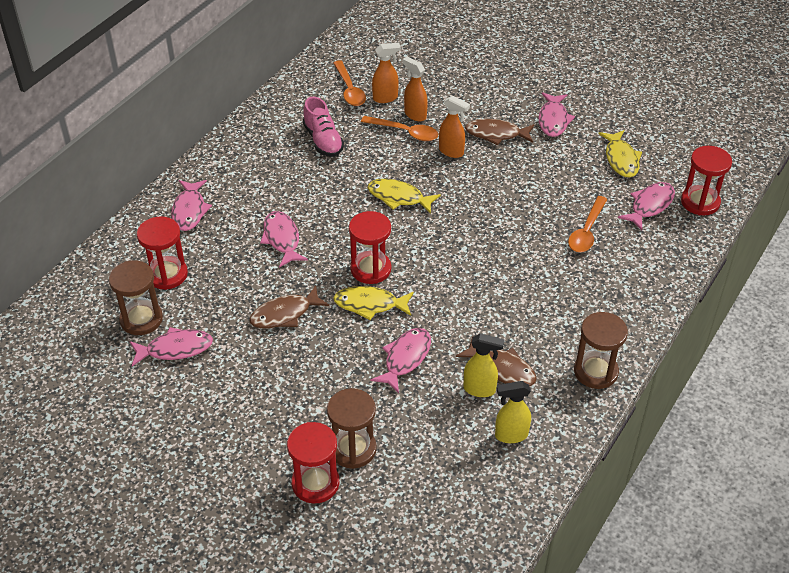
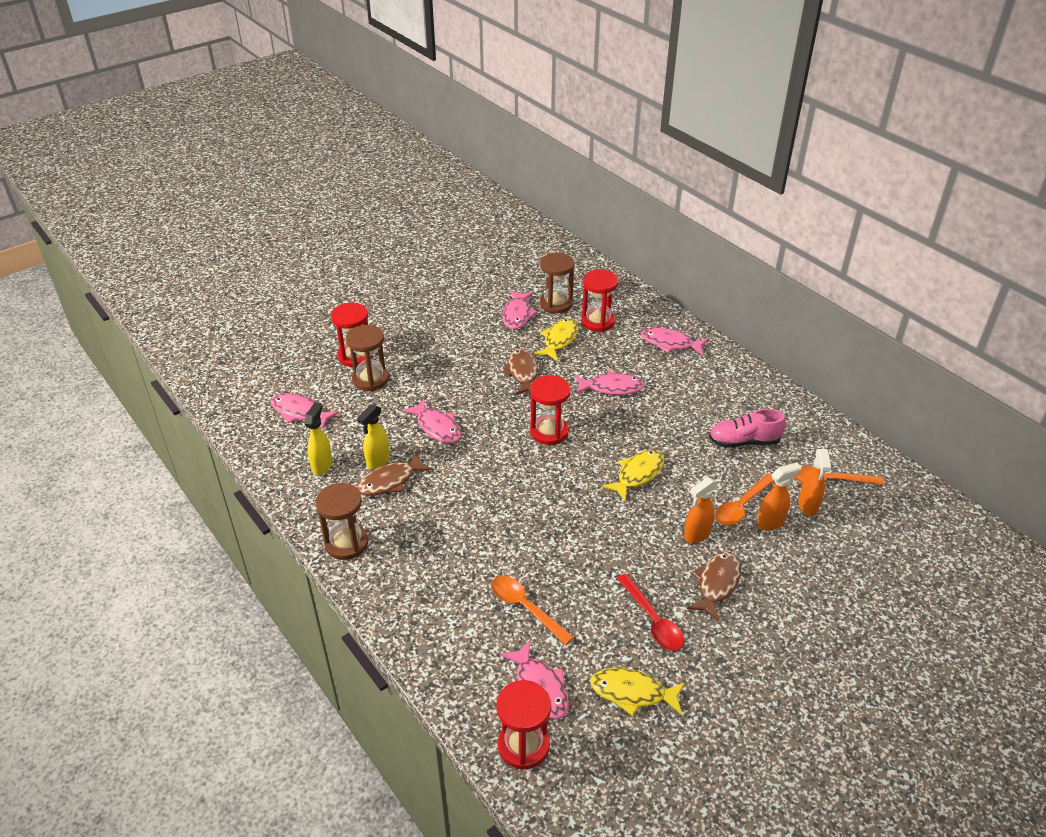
camera: 110 degrees right, 5 degrees down
(370, 304) = (507, 421): yellow fish -> yellow fish (559, 340)
(552, 161) = (653, 620): none -> red spoon
(553, 120) = (729, 650): pink fish -> pink fish (299, 412)

